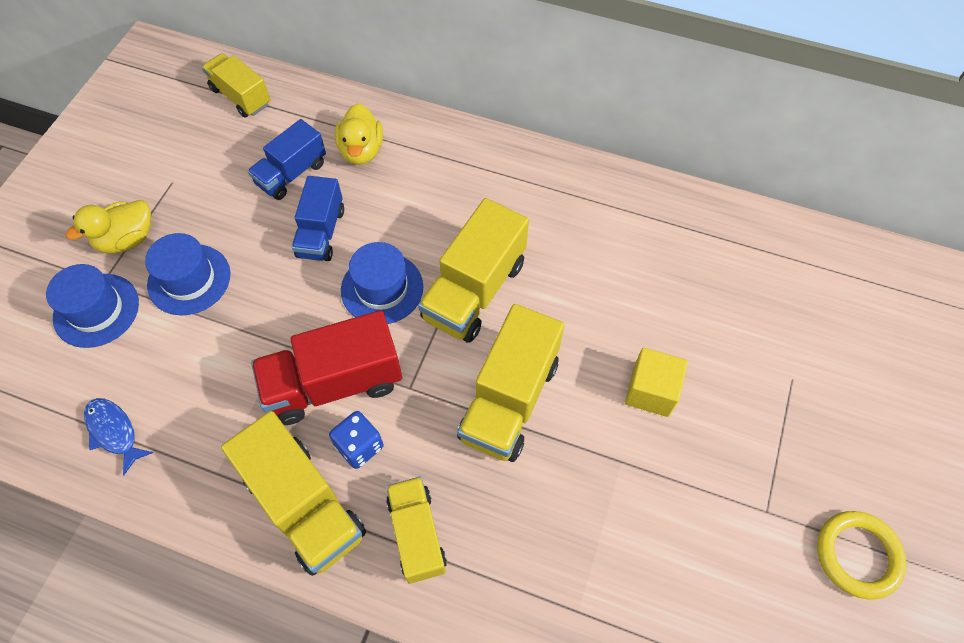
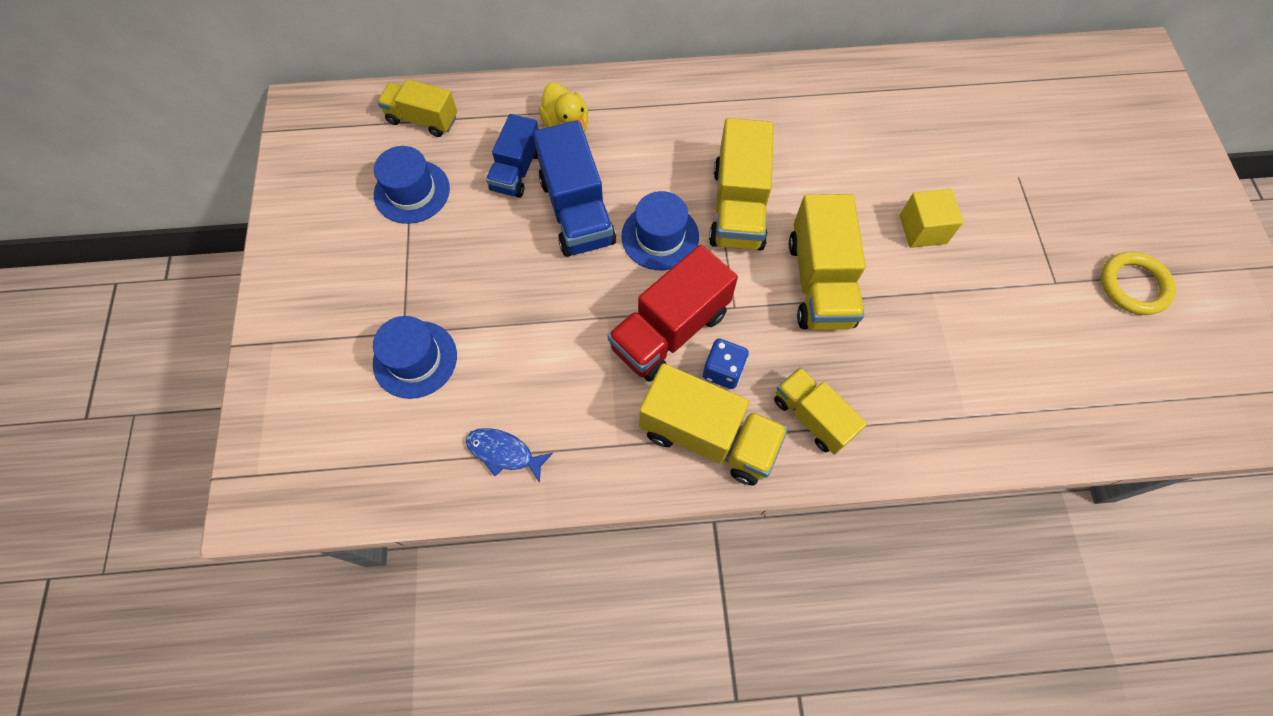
camera: 25 degrees left, 5 degrees up
(127, 239) = (401, 287): yellow duck -> none
(189, 279) = (484, 298): blue hat -> blue hat (412, 192)
(321, 233) = (577, 211): blue truck -> blue truck, size x1.56

